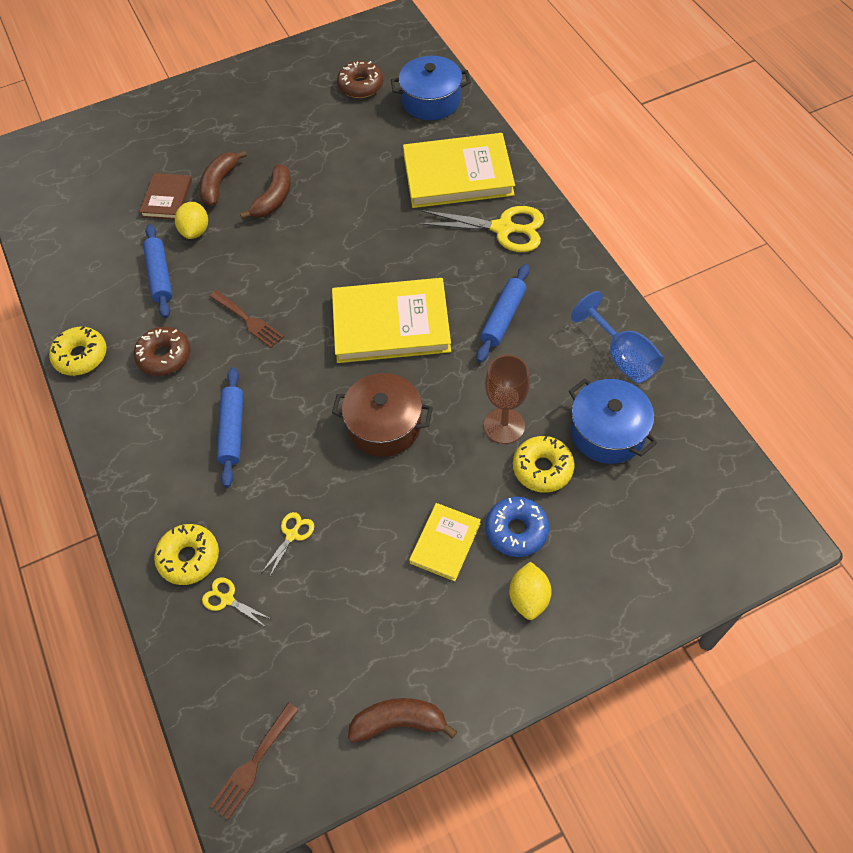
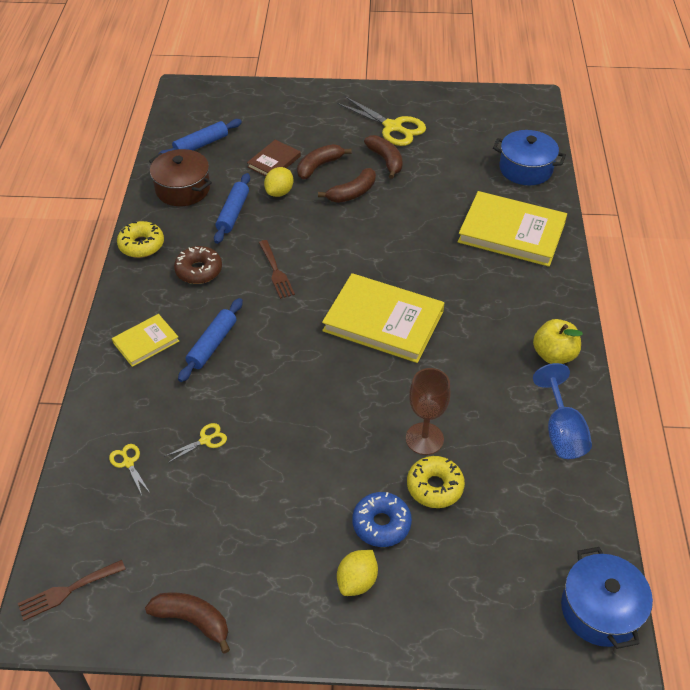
camera: 25 degrees right, 10 degrees down
(189, 558) = (121, 420): yellow donut -> none
(286, 148) = (386, 160): none -> brown banana
(360, 86) = (475, 137): brown donut -> none
(384, 425) = (328, 394): brown pot -> brown pot (183, 189)
(445, 543) = (317, 504): yellow book -> yellow book (146, 342)
(503, 229) = (523, 288): yellow scissors -> yellow scissors (392, 127)
(503, 318) = (478, 356): blue rolling pin -> blue rolling pin (201, 145)
(571, 284) = (554, 355): none -> yellow apple
(607, 432) = (509, 485): blue pot -> blue pot (600, 610)

